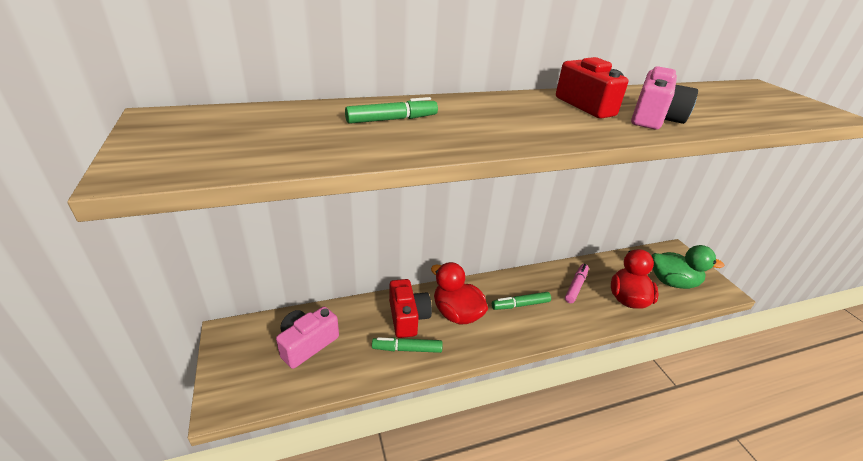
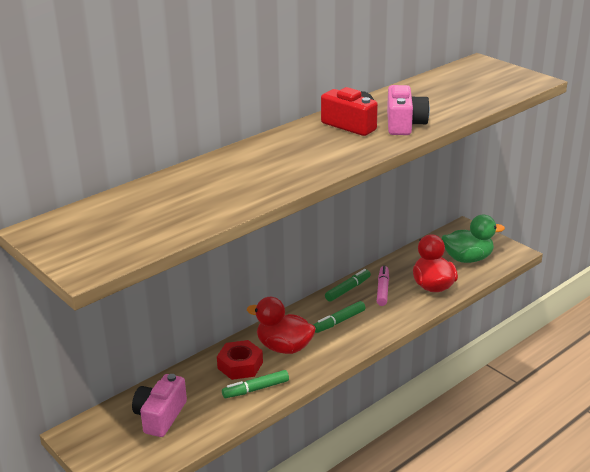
camera: 20 degrees left, 5 degrees down
(392, 119) = (214, 181): green marker -> green marker (348, 289)
(407, 317) = (240, 365): red camera -> red nut

